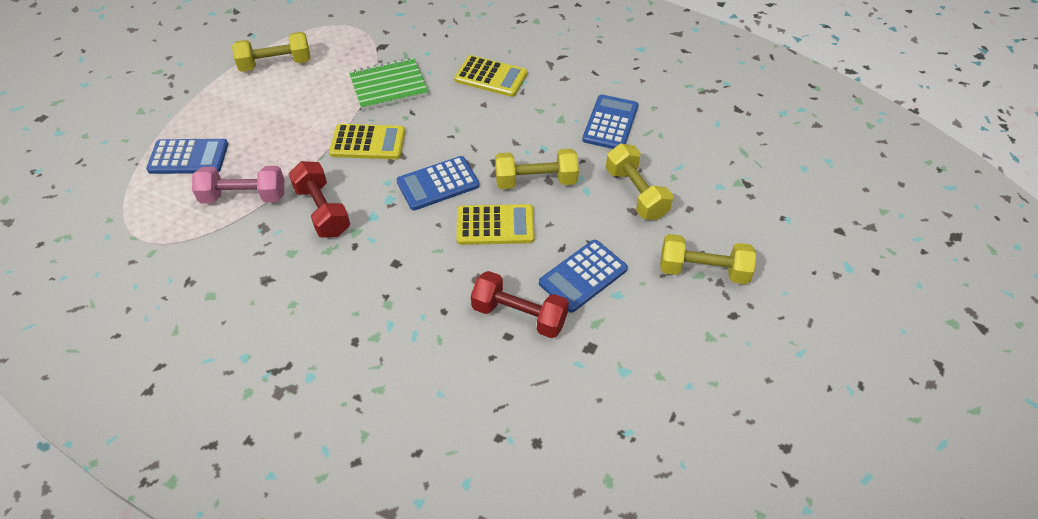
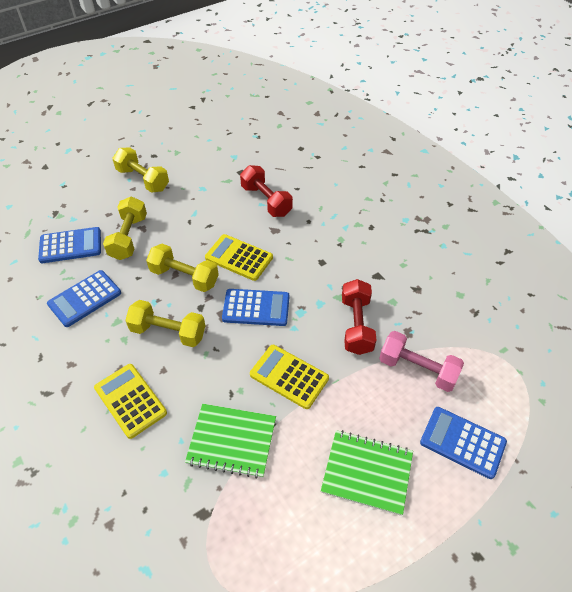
camera: 150 degrees left, 0 degrees up
(268, 109) = (367, 472): none -> green notebook
(276, 64) = (336, 549): yellow dumbbell -> yellow dumbbell (168, 332)
(583, 276) = (212, 205): blue calculator -> blue calculator (70, 246)

